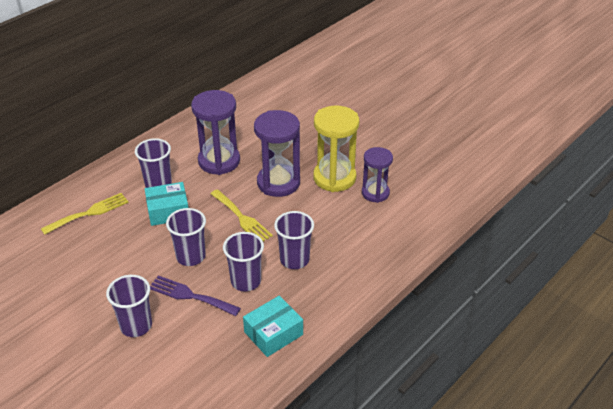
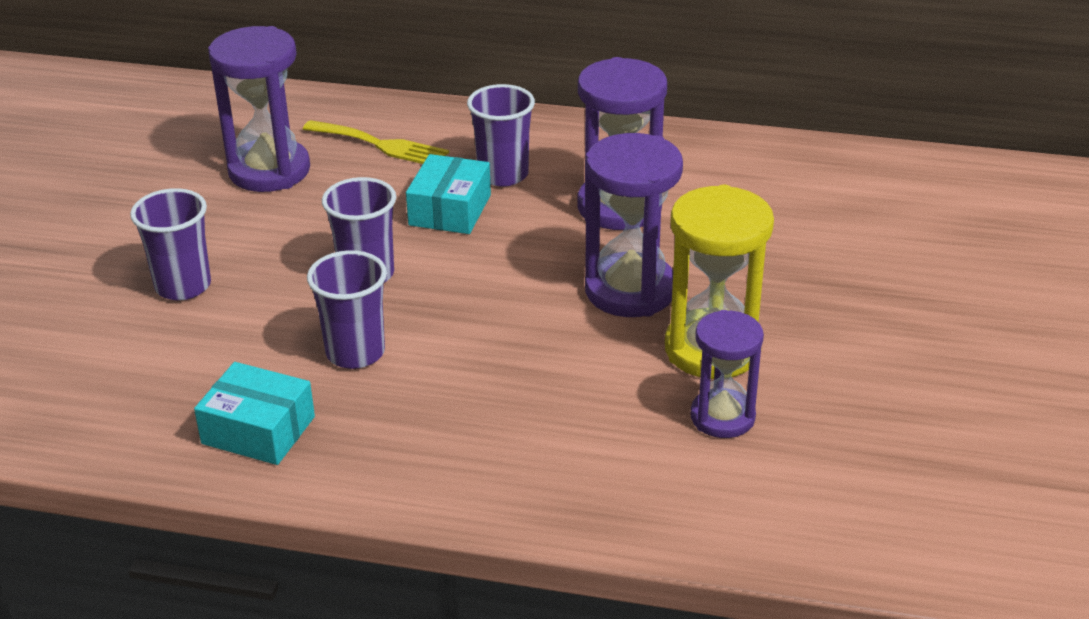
camera: 60 degrees right, 5 degrees down
(67, 260) = (269, 170): none -> purple hourglass
(168, 211) = (450, 210): turquoise box -> turquoise box turned 60 degrees clockwise
(190, 296) = (280, 310): purple fork -> none
(242, 218) = (501, 288): yellow fork -> none
(294, 259) = (450, 386): purple cup -> none

